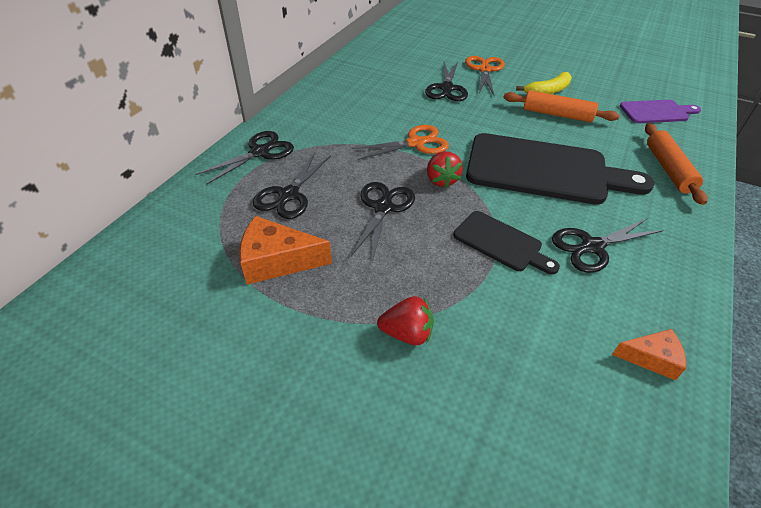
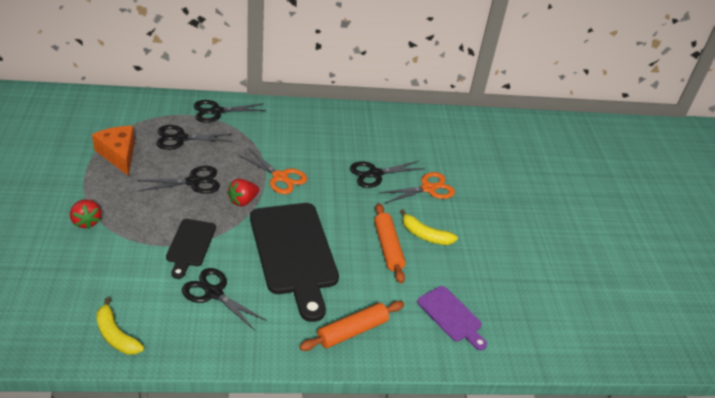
camera: 55 degrees right, 5 degrees down
(260, 152) = (216, 111): black scissors -> black scissors turned 150 degrees clockwise
(651, 358) = (116, 335): orange cheese -> yellow banana

